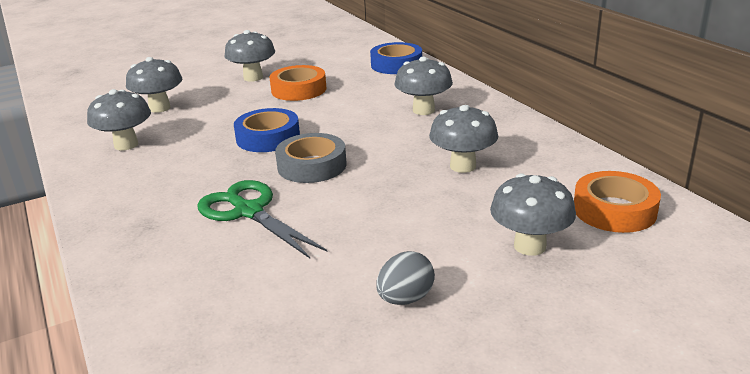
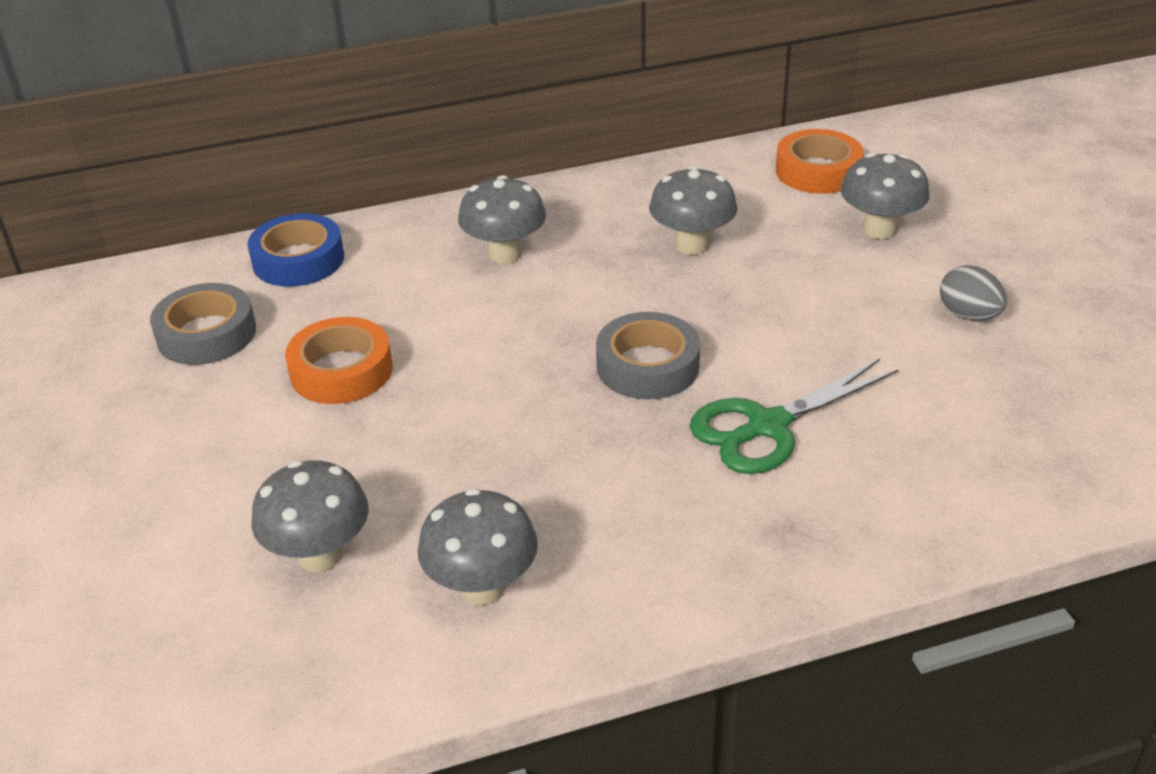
camera: 80 degrees left, 10 degrees up
(253, 77) = (238, 427): grey mushroom -> none
(268, 137) = (531, 408): blue tape -> none
(325, 59) = (206, 334): none -> grey tape

